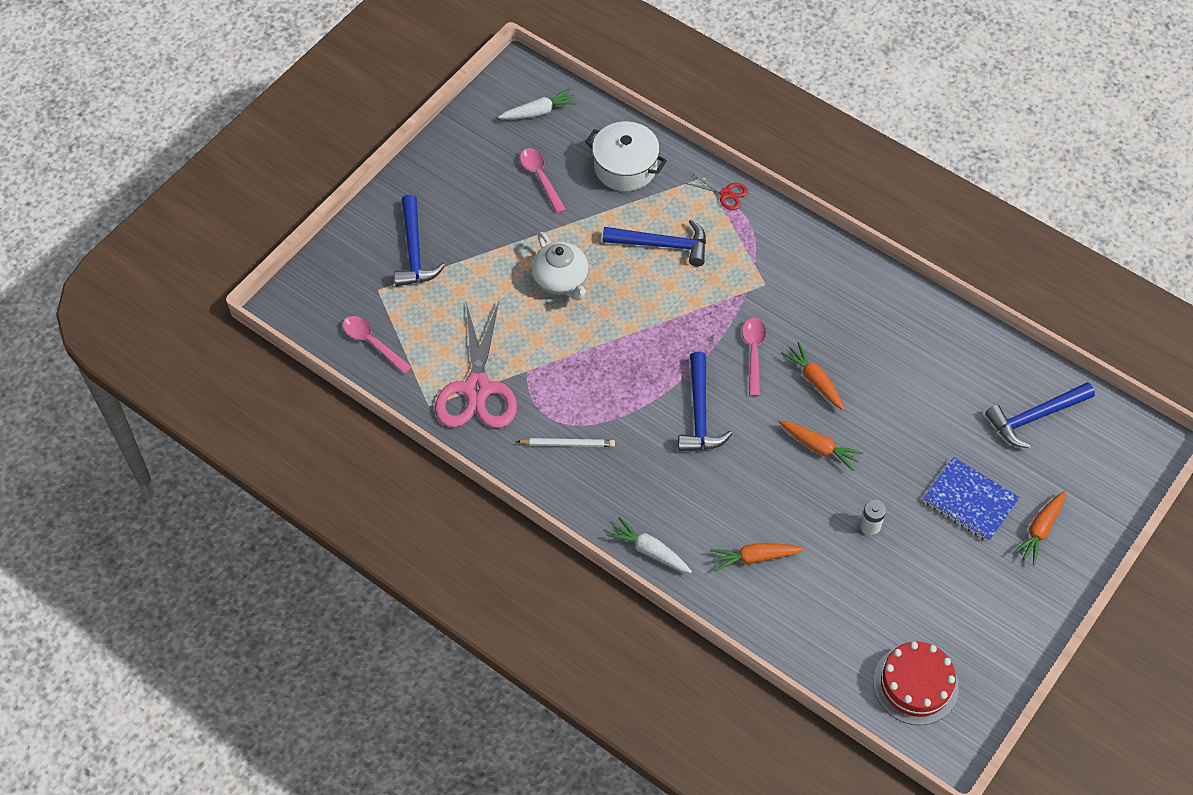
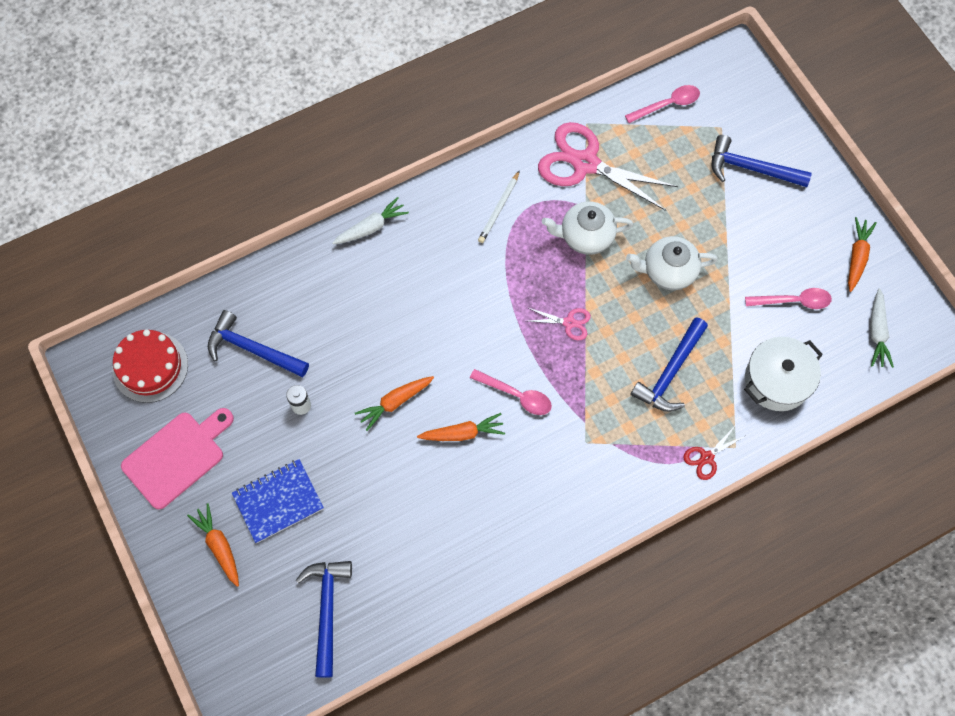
camera: 115 degrees right, 10 degrees up
(559, 359) = (585, 236): none -> white teapot
(658, 339) = (569, 323): none -> pink scissors
(699, 413) = (477, 322): blue hammer -> blue hammer (253, 349)
(754, 558) = (323, 301): orange carrot -> orange carrot (857, 256)
(985, 610) = (177, 457): none -> pink cutting board

